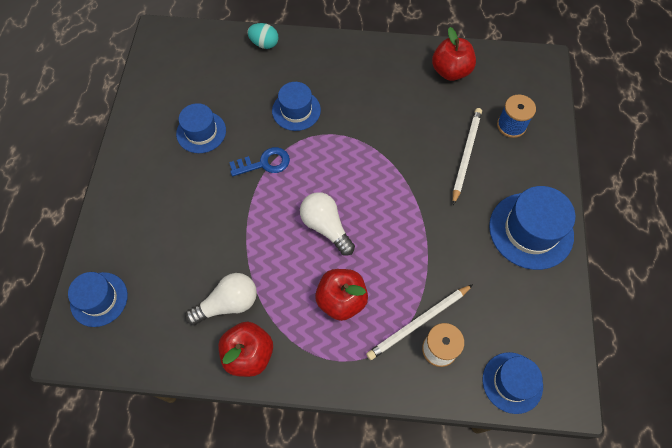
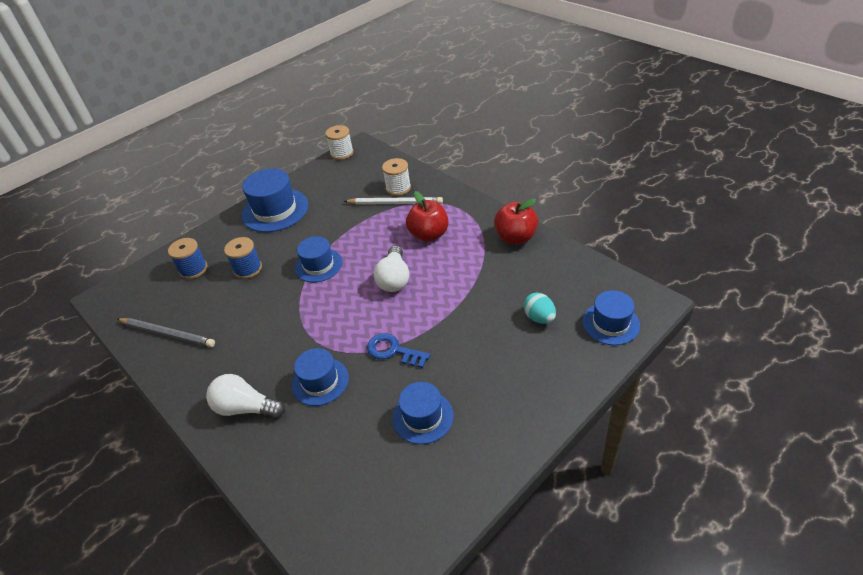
camera: 135 degrees left, 20 degrees down
(228, 304) = (508, 270): white light bulb -> white light bulb (246, 408)
(264, 44) = (270, 481): turquoise egg -> turquoise egg (539, 318)
(450, 71) = (167, 333): red apple -> grey pencil
(466, 155) = (248, 269): white pencil -> blue spool
(512, 382) = (378, 161): blue hat -> blue hat (318, 265)
(572, 367) = (342, 153): none -> white spool

